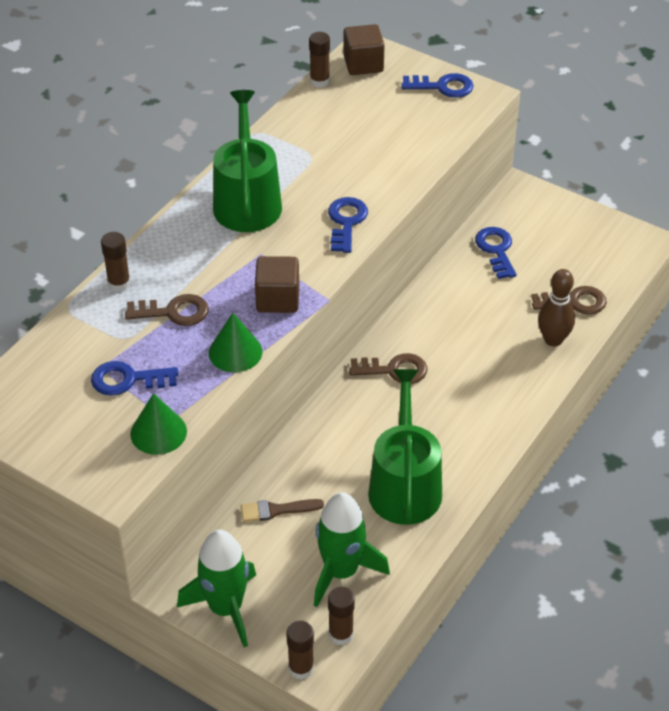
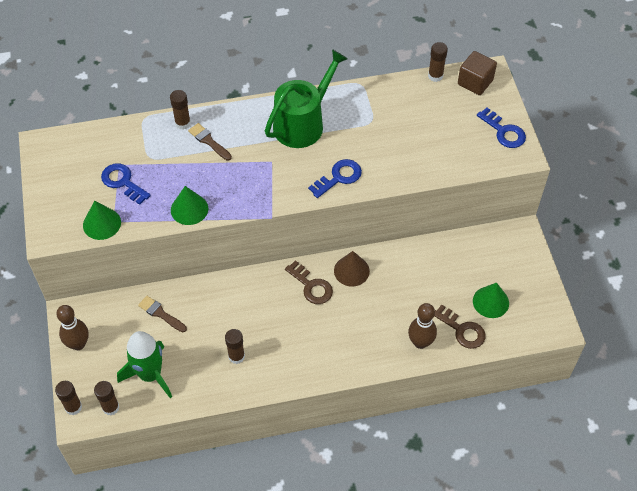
camera: 45 degrees right, 10 degrees up
(170, 280) = (208, 141): none -> brown brush
(173, 312) = (188, 161): brown key -> none
(225, 608) = (78, 344): green rocket -> brown bowling pin
(278, 299) = (246, 195): brown cube -> none
(404, 485) = (236, 356): green watering can -> brown glue stick
(414, 329) = (351, 271): none -> brown cone
(496, 250) = (458, 260): blue key -> none
(567, 262) = (490, 302): none -> green cone

